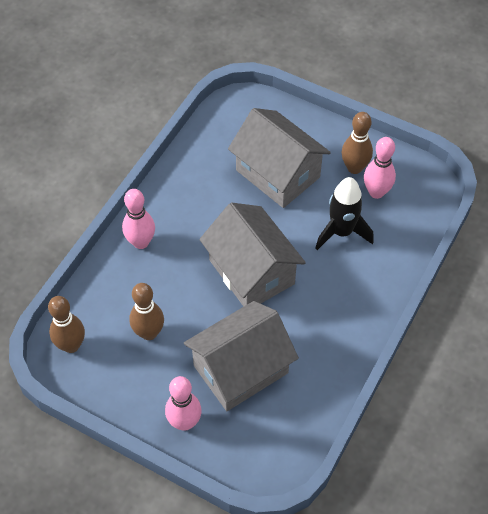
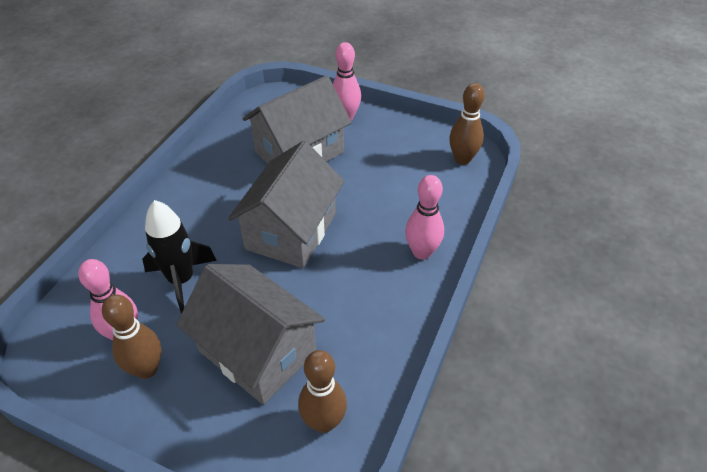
camera: 175 degrees right, 10 degrees down
(149, 333) = (391, 173): brown bowling pin -> brown bowling pin (324, 422)
(251, 272) = (291, 231): grey house -> grey house turned 60 degrees clockwise

